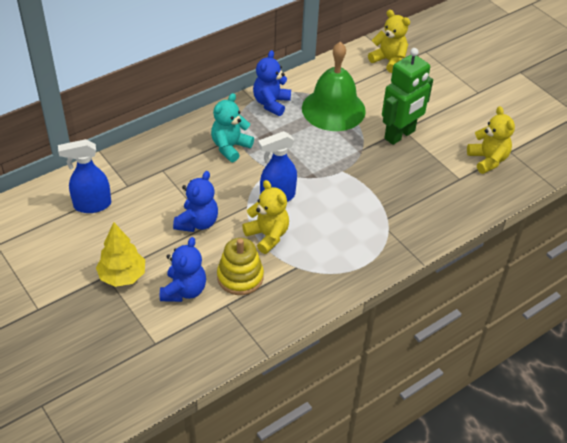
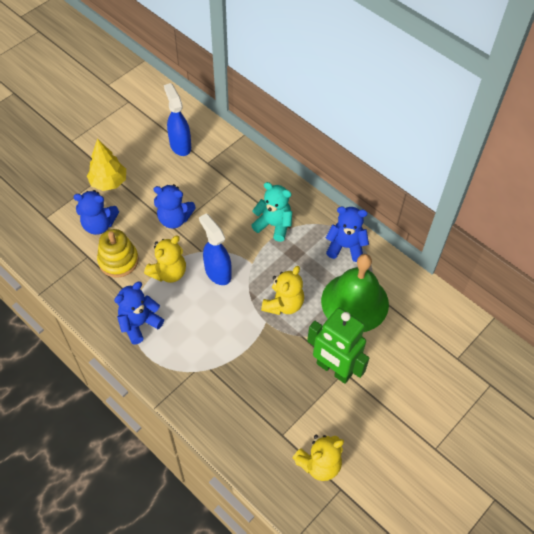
camera: 80 degrees right, 10 degrees up
(326, 266) = (139, 324): none -> blue teddy bear
(389, 61) = (456, 346): yellow teddy bear -> yellow teddy bear (283, 304)

